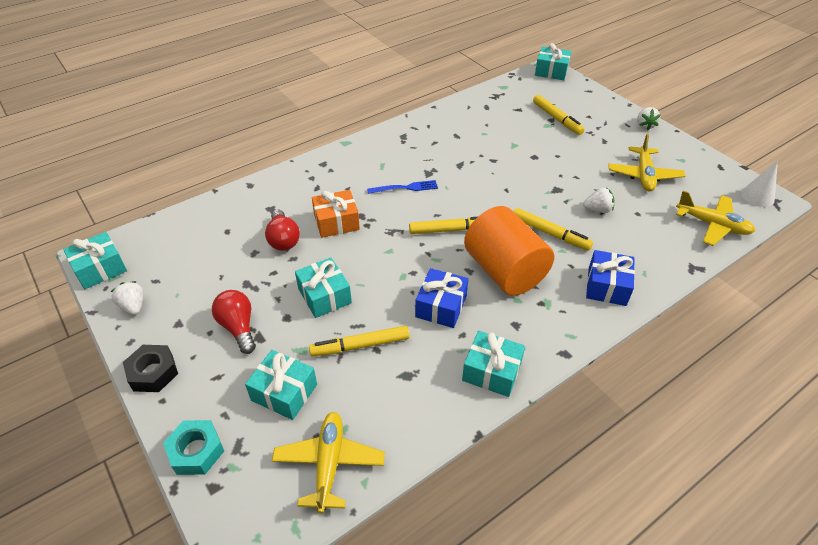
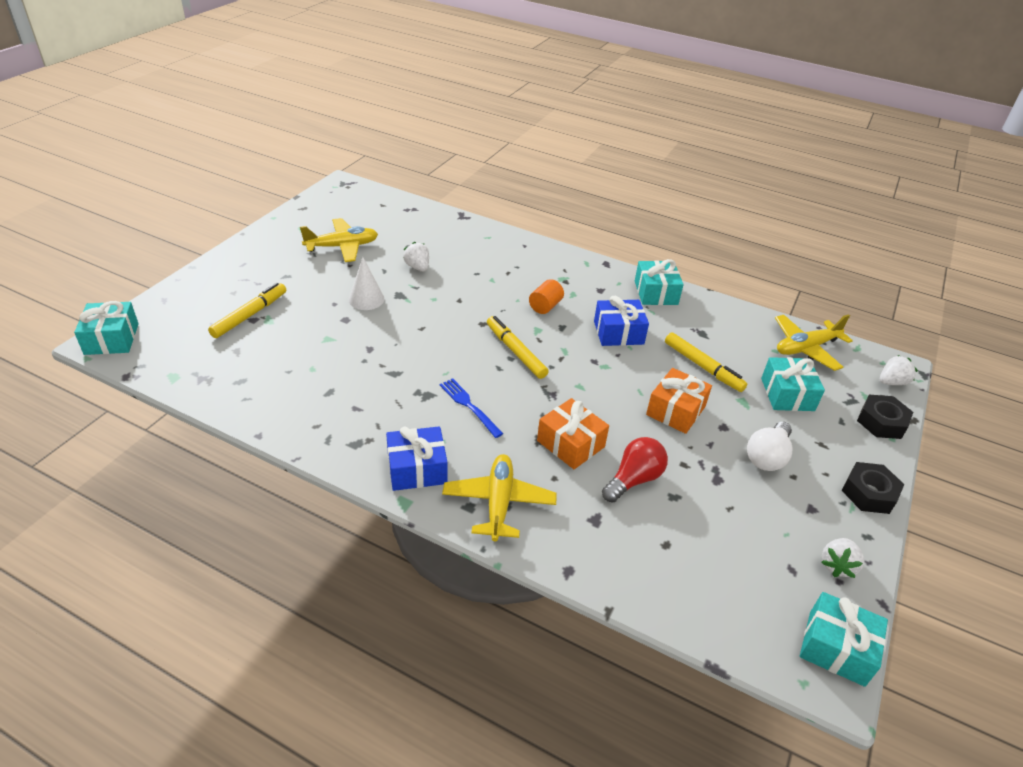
camera: 120 degrees left, 5 degrees down
(196, 451) = (881, 422): turquoise nut -> black nut
(238, 327) = (767, 456): red light bulb -> white light bulb
(324, 296) = (675, 410): turquoise gift -> orange gift
(504, 271) = (545, 306): orange cylinder -> orange cylinder, size x0.42
(550, 233) = (473, 289): yellow marker -> none
(607, 286) = (518, 252): blue gift -> blue gift (417, 469)
(644, 125) = (240, 253): white strawberry -> white strawberry (892, 382)
(712, 225) = (399, 210): yellow plane -> yellow plane (499, 503)
(757, 196) = (342, 190): white cone -> white cone (366, 299)

